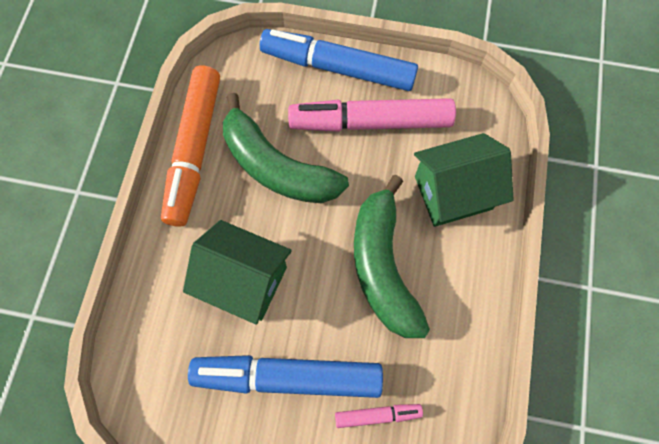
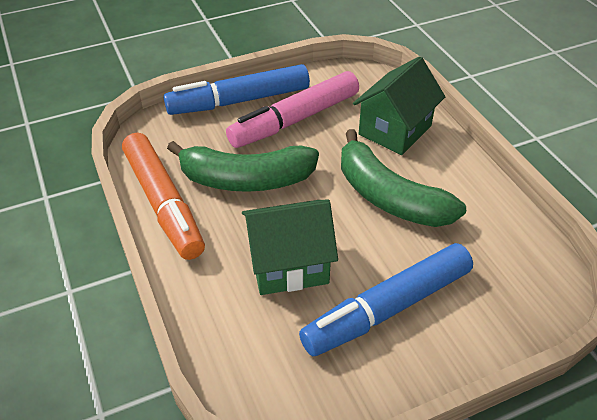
camera: 35 degrees left, 25 degrees down
(377, 415) = (481, 290): pink marker -> none

